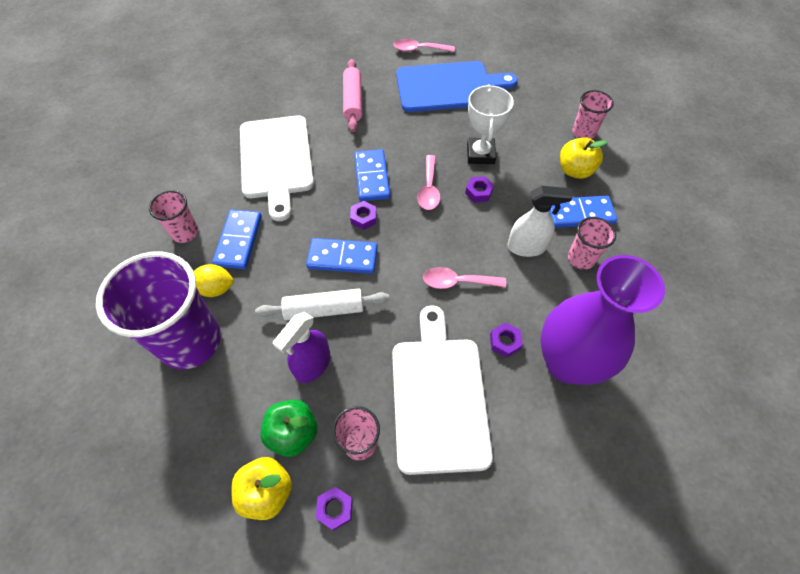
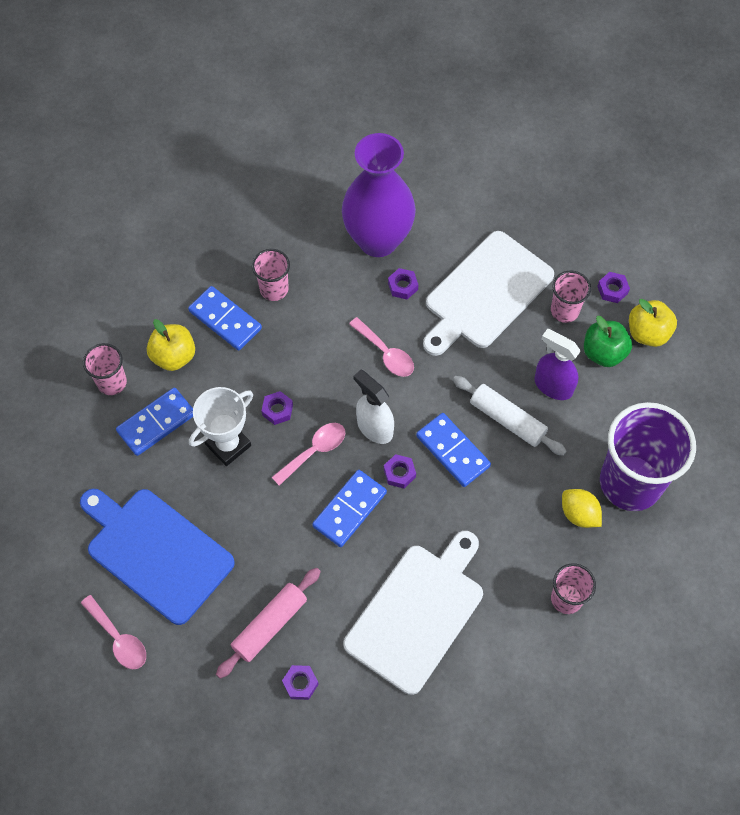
camera: 135 degrees left, 5 degrees up
(239, 241) = (525, 546): blue domino -> blue domino (156, 423)
(309, 92) = (300, 683): none -> purple nut
(312, 365) = (553, 386): purple spray bottle -> purple spray bottle turned 135 degrees counterclockwise
(526, 247) = (301, 332): white spray bottle -> white spray bottle (374, 428)

